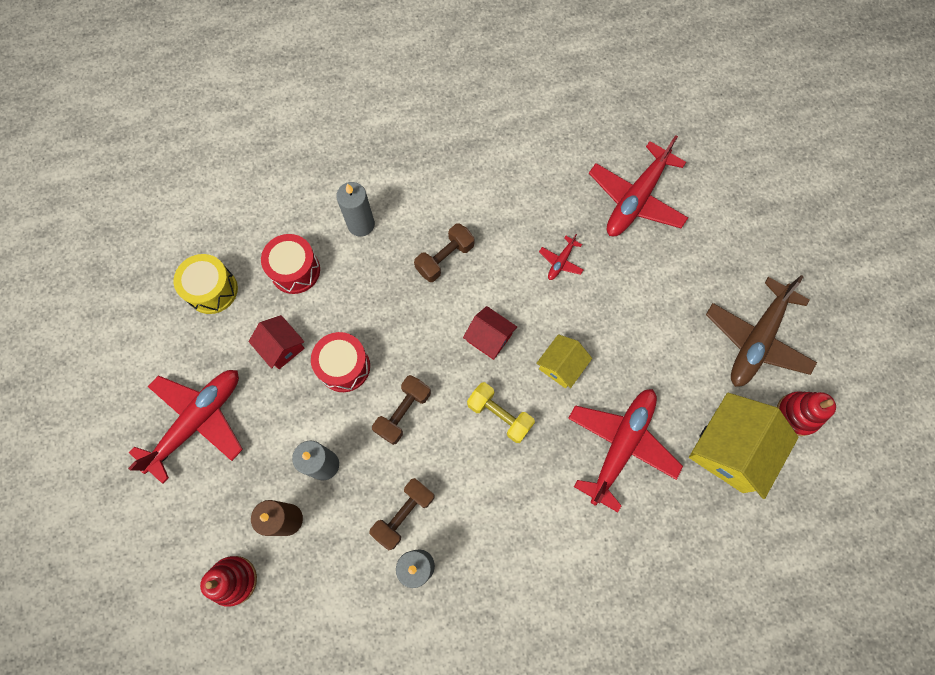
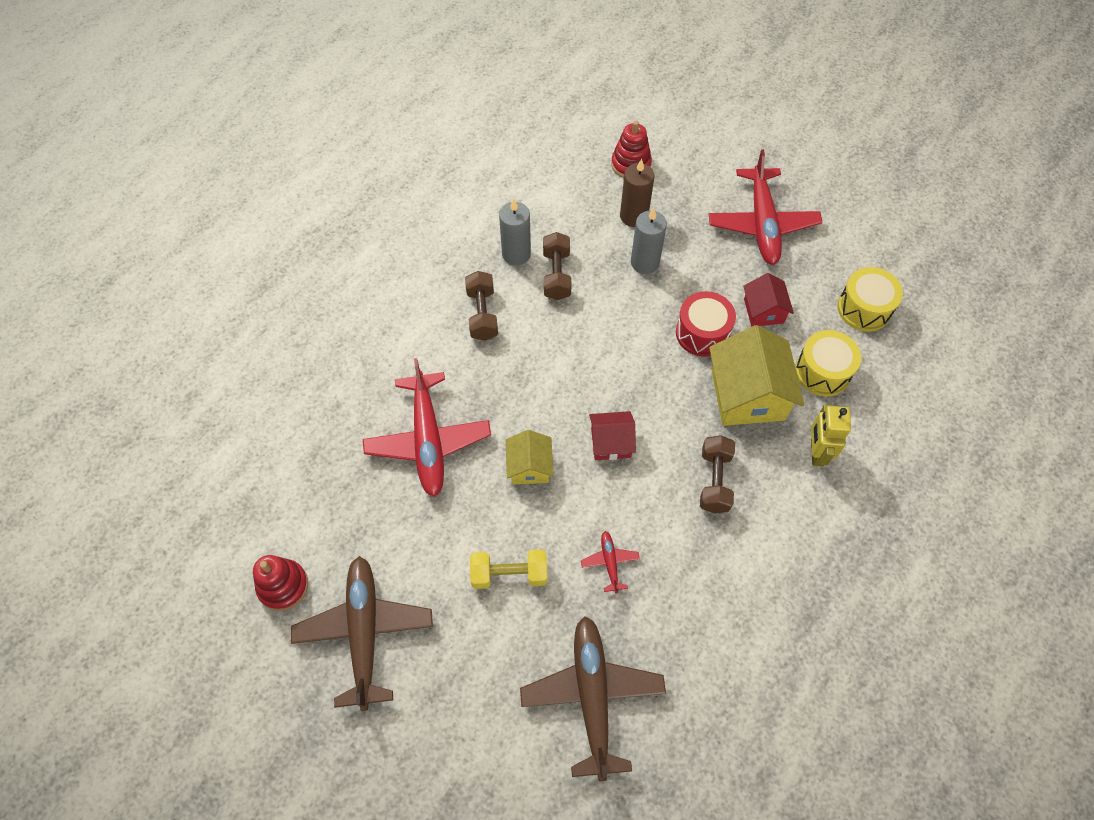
camera: 140 degrees right, 10 degrees down
(282, 347) = (763, 311): red house -> red house turned 75 degrees clockwise
(295, 270) = (822, 372): red drum -> yellow drum
(361, 224) = (816, 452): grey candle -> yellow robot
(403, 412) = (624, 336): brown dumbbell -> brown dumbbell (482, 314)
(499, 415) = (547, 389): yellow dumbbell -> yellow dumbbell (509, 574)
(635, 199) = (592, 696): red plane -> brown plane
(730, 449) = (329, 507): yellow house -> yellow house (747, 394)

